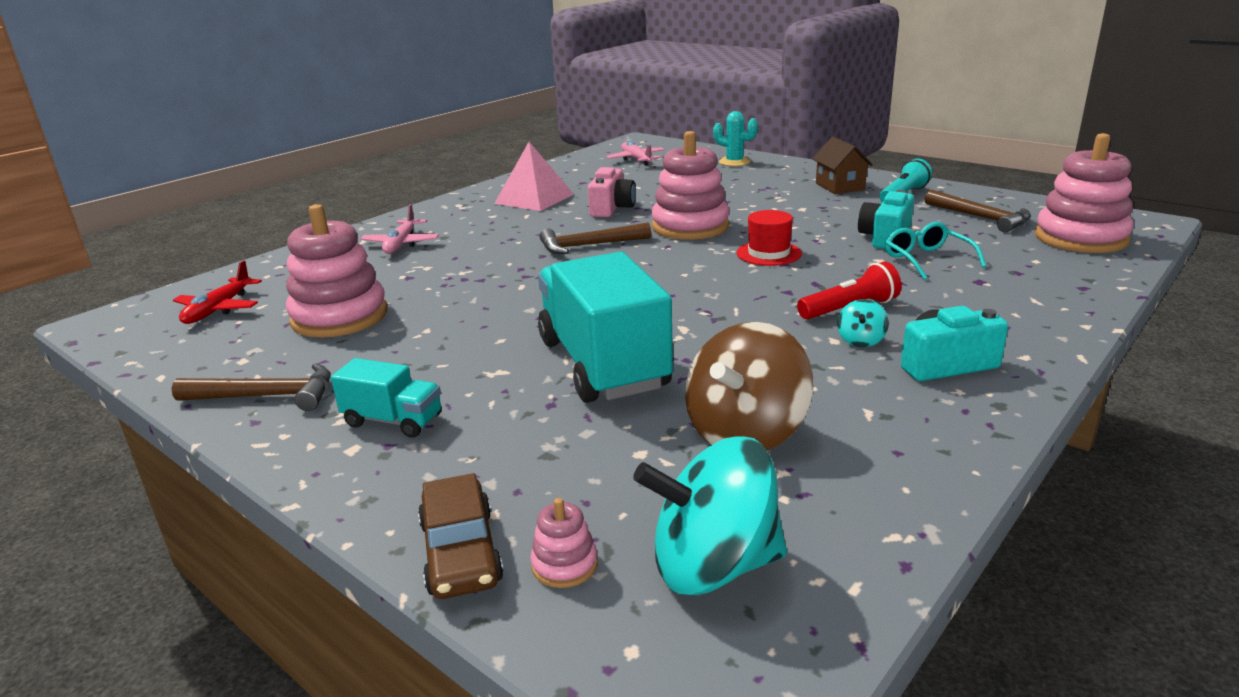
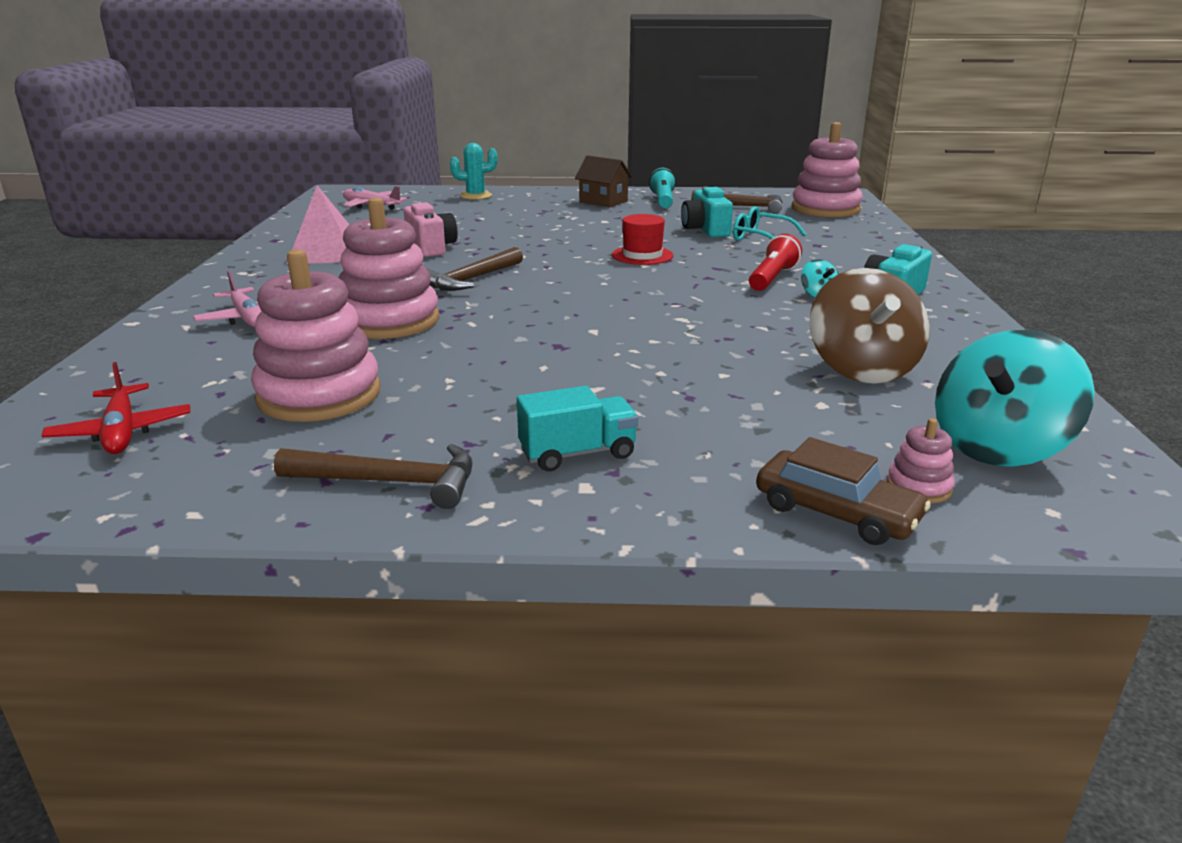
camera: 40 degrees left, 0 degrees up
(267, 396) = (390, 482): brown hammer -> brown hammer turned 45 degrees clockwise
(603, 364) = (672, 358): turquoise truck -> none
(690, 226) = (537, 249): pink stacking toy -> pink stacking toy (389, 321)

